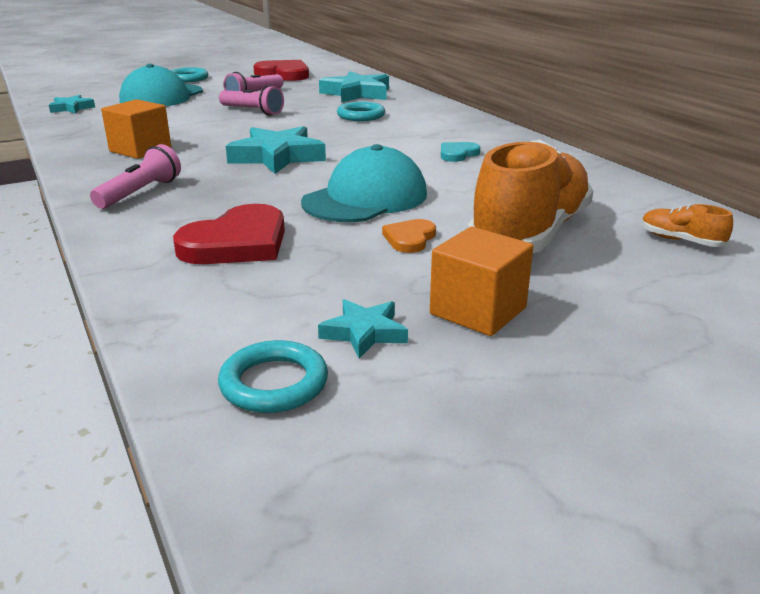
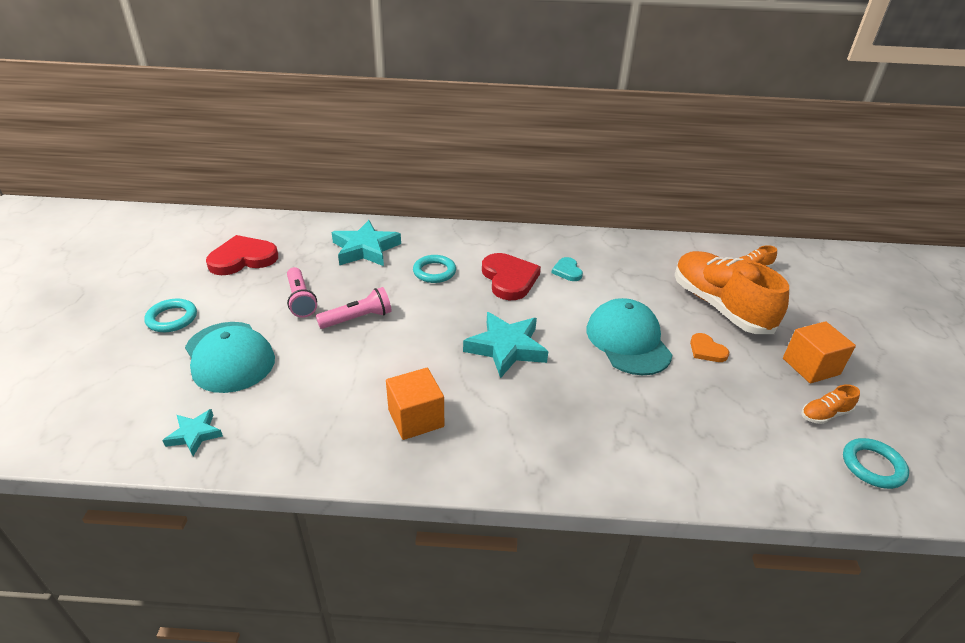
camera: 60 degrees left, 10 degrees up
(140, 193) = (540, 446): pink flashlight -> none
(237, 243) = (678, 424): red heart -> red heart (509, 279)
(364, 333) = (825, 414): turquoise star -> orange shoe

